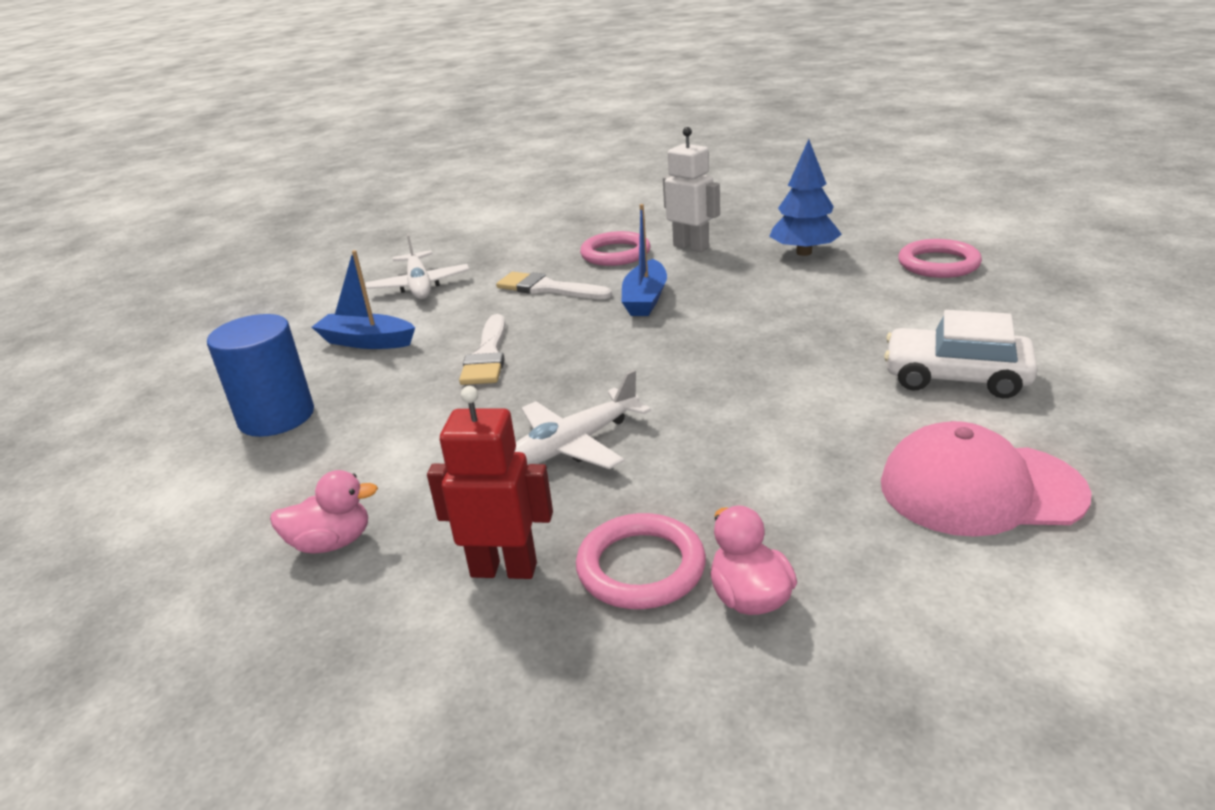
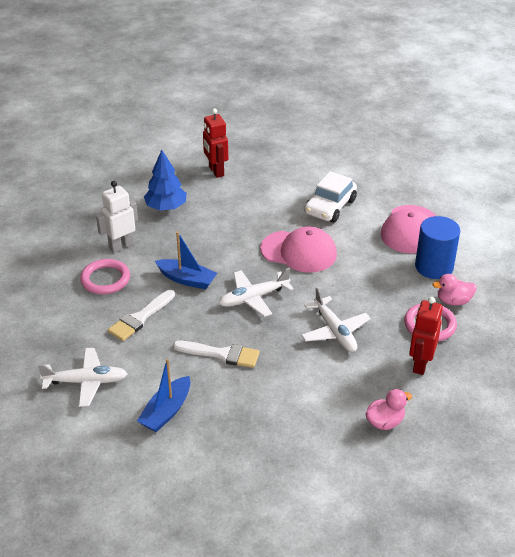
camera: 80 degrees left, 10 degrees up
(276, 417) = (249, 453): blue cylinder -> blue cylinder (434, 267)
(332, 543) = (385, 422): pink duck -> pink duck turned 60 degrees clockwise
(629, 355) = (253, 298): none -> white plane
(782, 370) = (299, 252): none -> pink cap
(938, 264) = (216, 171): pink ring -> red robot

